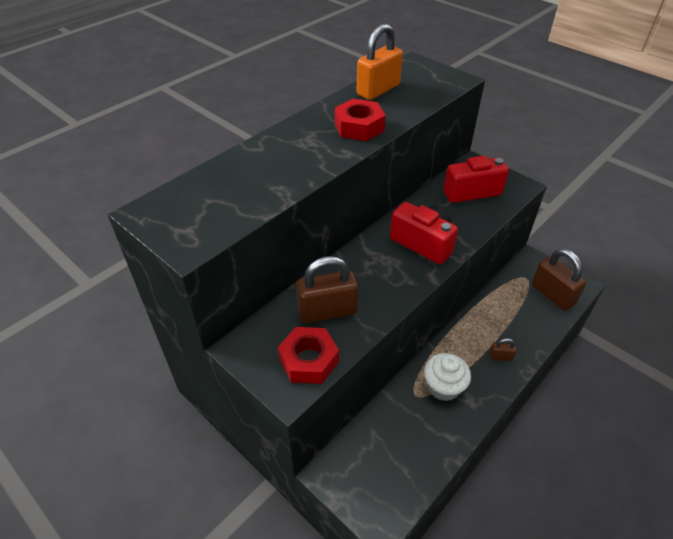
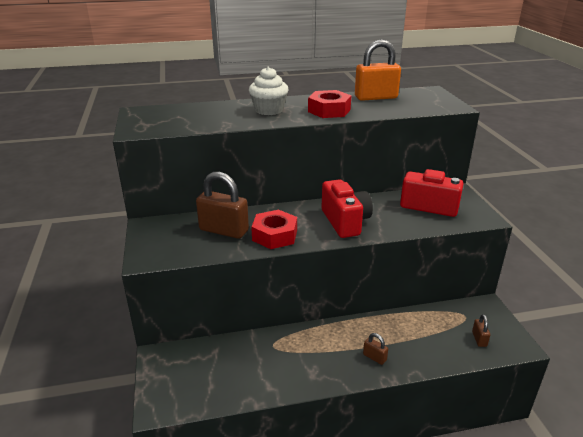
camera: 35 degrees right, 15 degrees down
(309, 360) = (177, 249): red nut -> red nut (274, 235)
(443, 387) = (301, 352): white cupcake -> white cupcake (269, 110)
(552, 295) = (479, 339): brown padlock -> brown padlock, size x0.46

